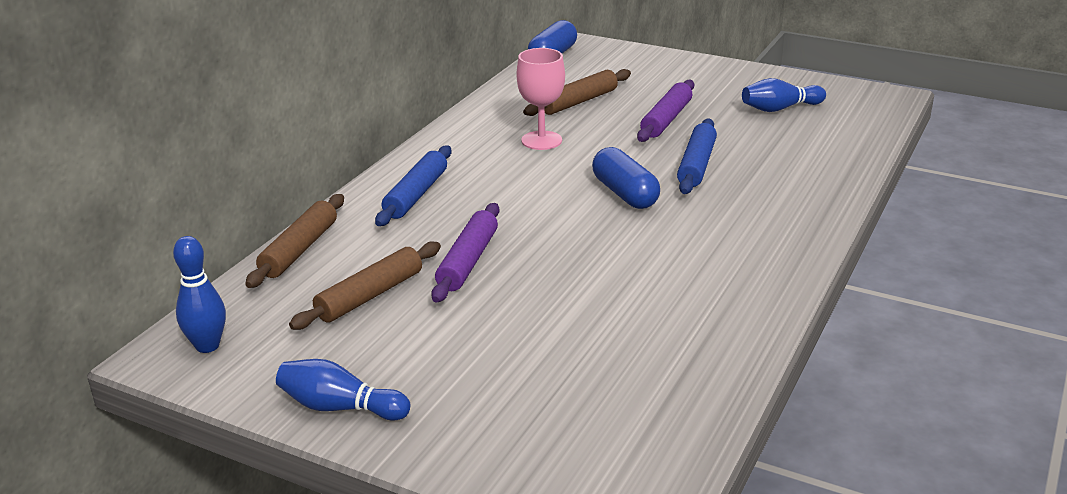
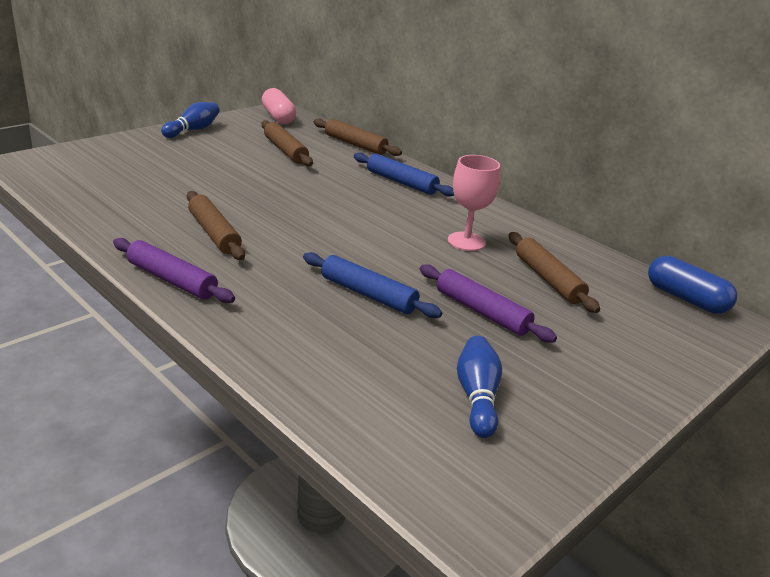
camera: 105 degrees right, 0 degrees up
(207, 346) = (278, 117): blue bowling pin -> pink capsule
(468, 261) = (296, 178): purple rolling pin -> purple rolling pin (172, 280)
(625, 194) = (341, 248): blue capsule -> none
(674, 268) = (214, 233): none -> brown rolling pin

